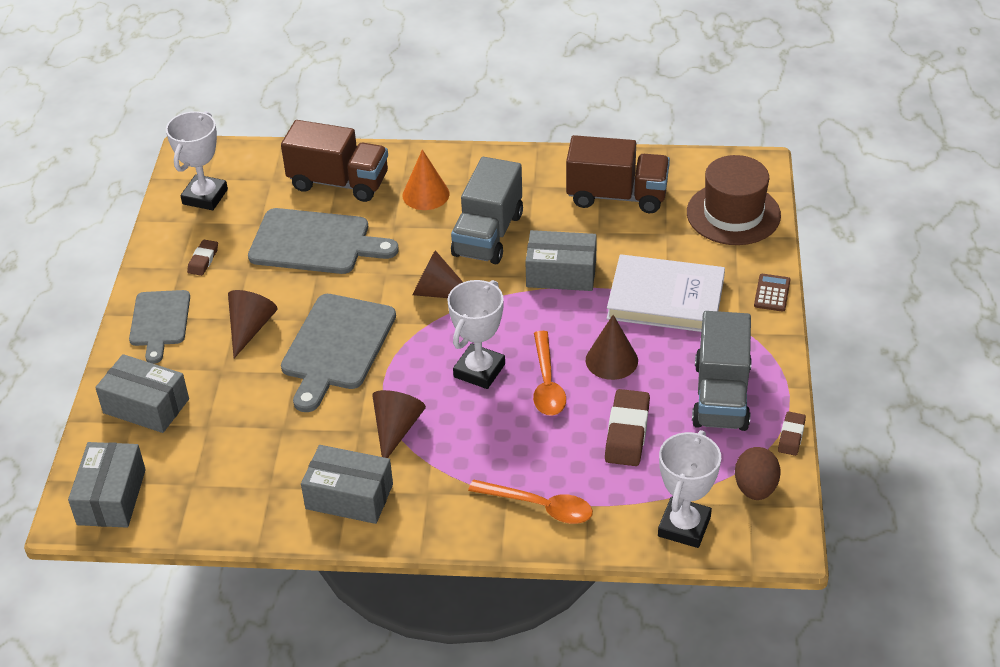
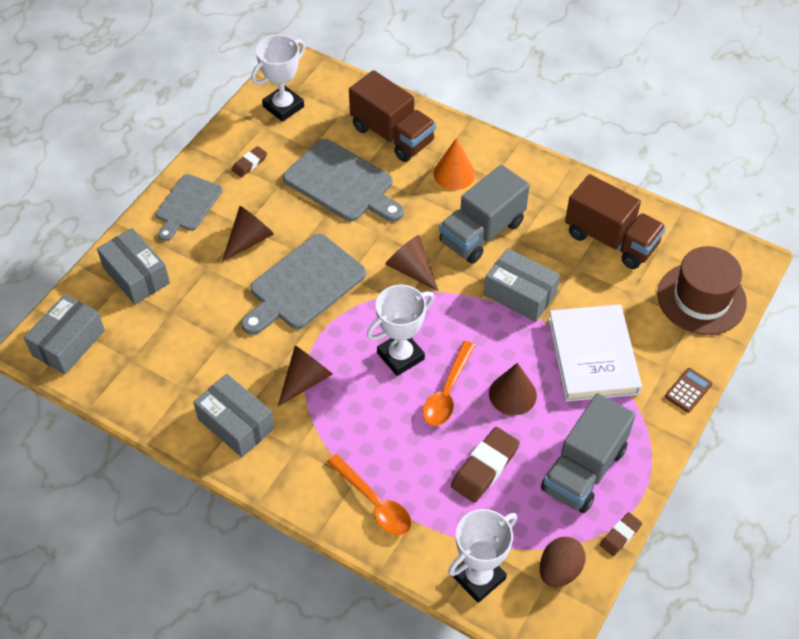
camera: 25 degrees right, 10 degrees up
(665, 299) = (593, 356): white book -> white book turned 45 degrees clockwise

